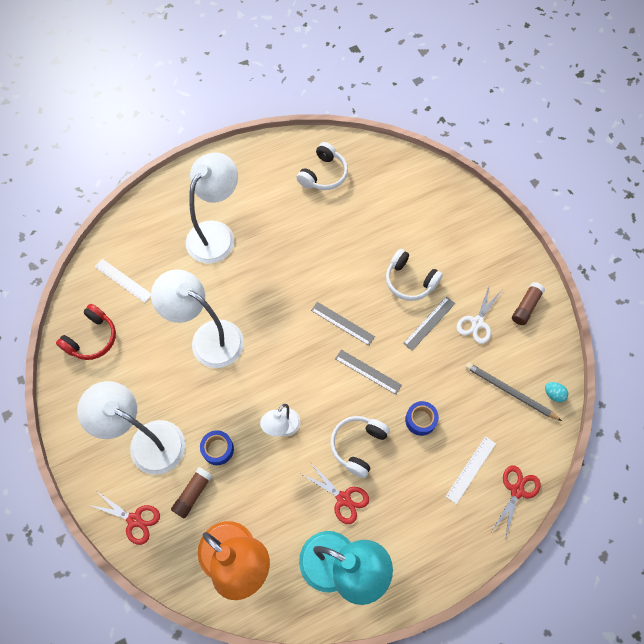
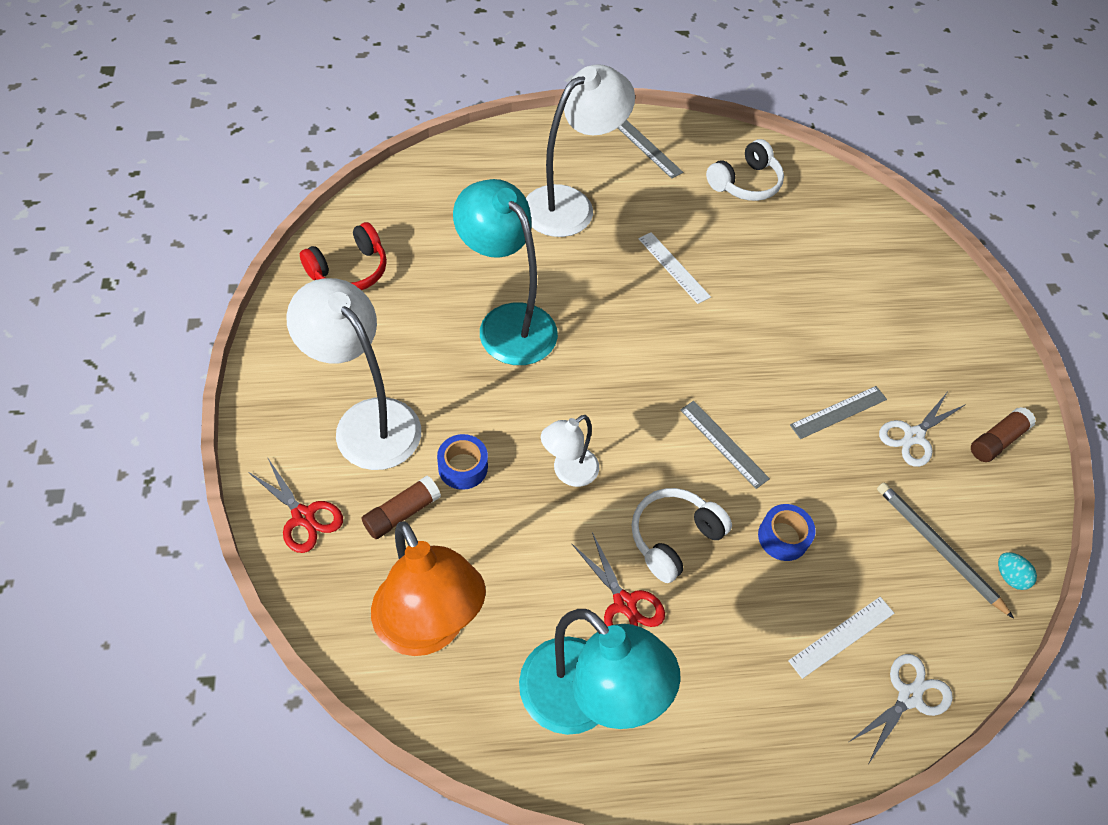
camera: 15 degrees right, 10 degrees down
(123, 280) = (421, 217): white ruler -> white ruler (673, 267)
(208, 338) = (507, 322): white lamp -> turquoise lamp
(342, 323) = (707, 369): grey ruler -> grey ruler (648, 149)
(410, 281) = (826, 349): white headphones -> none
(517, 491) = (909, 696): red scissors -> white scissors

